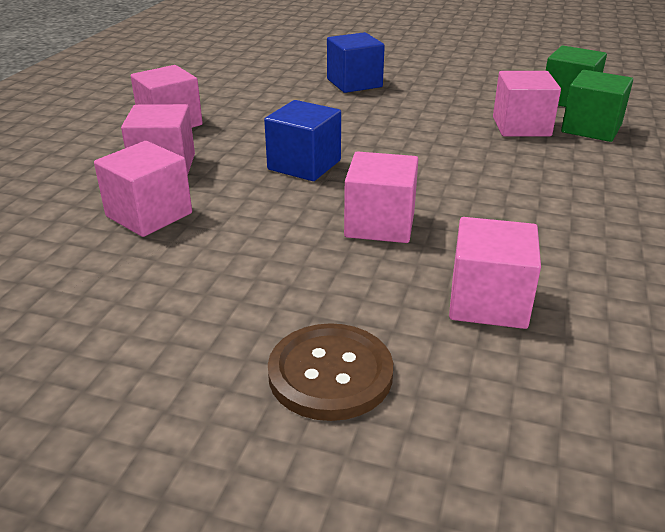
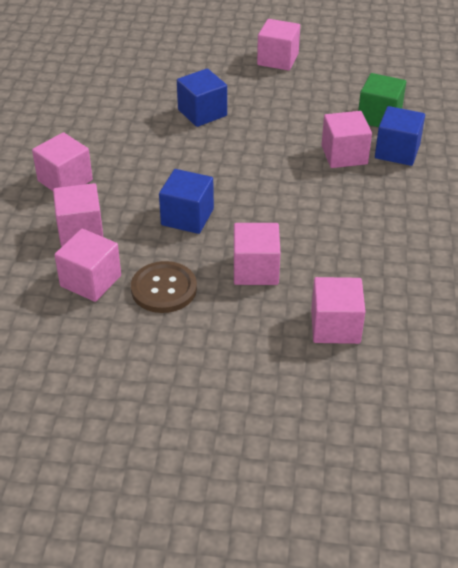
camera: 10 degrees left, 10 degrees up
(330, 374) = (250, 389): brown button -> brown button (164, 289)
(452, 52) = (278, 59): none -> pink cube
(591, 128) = (397, 151): green cube -> blue cube

